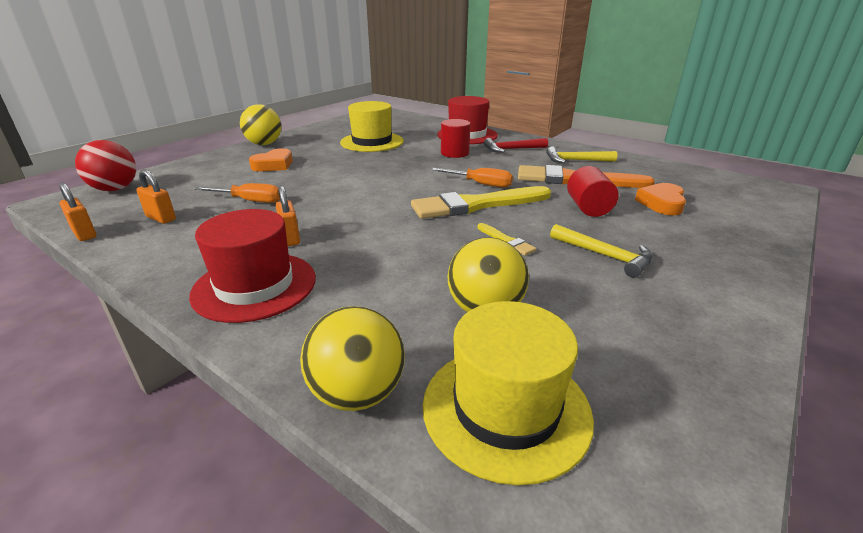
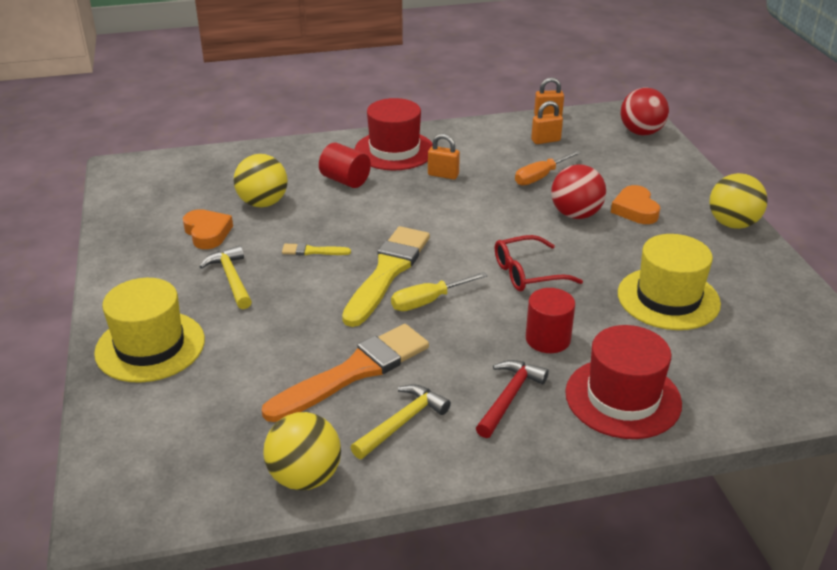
camera: 130 degrees right, 5 degrees up
(303, 177) = (575, 214): none -> red ball
(357, 393) = (268, 151): yellow ball -> yellow ball (305, 477)
(401, 171) = (528, 273): none -> red glasses
(481, 184) = (427, 301): orange screwdriver -> yellow screwdriver
(506, 408) = (205, 176): yellow hat -> yellow hat (150, 346)
(588, 208) = (293, 328): red cylinder -> red cylinder (345, 180)
(605, 256) = (231, 278): yellow hammer -> yellow hammer turned 75 degrees clockwise
(662, 203) = (231, 382): orange heart -> orange heart (207, 233)

